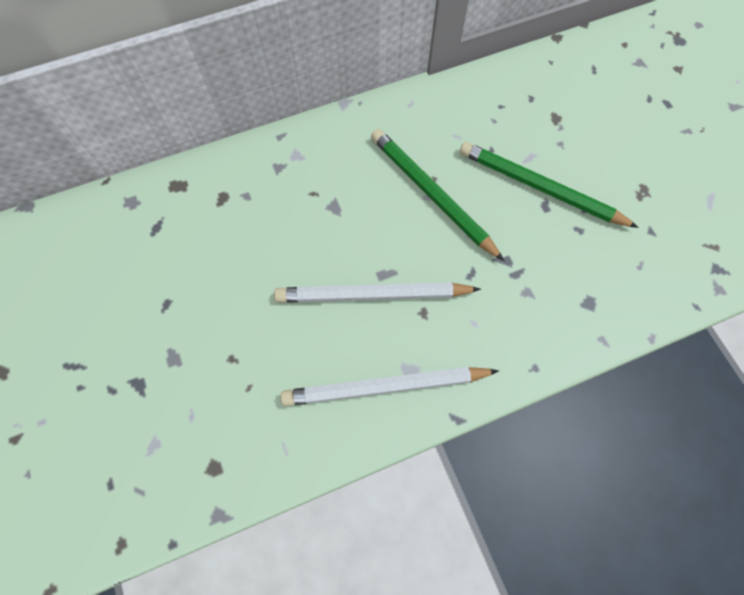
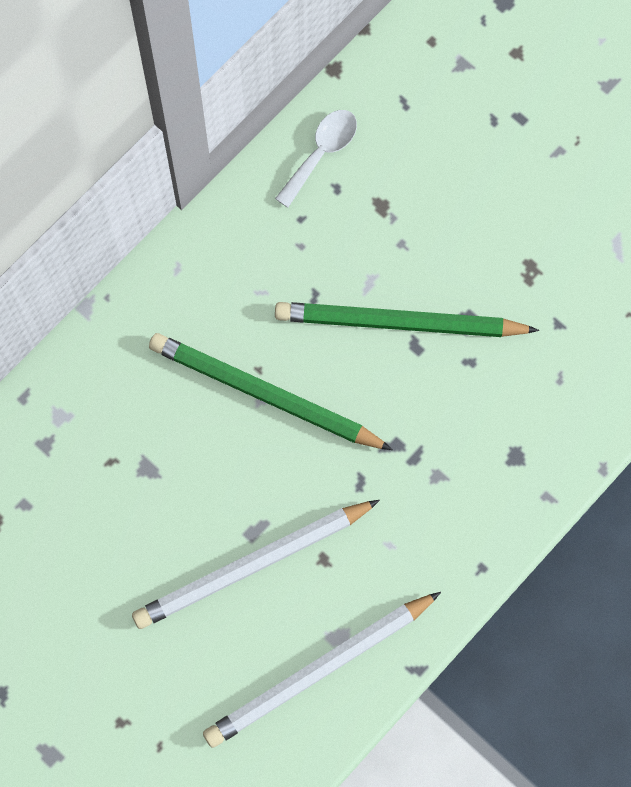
camera: 25 degrees left, 5 degrees up
(530, 76) = (321, 153): none -> white spoon

